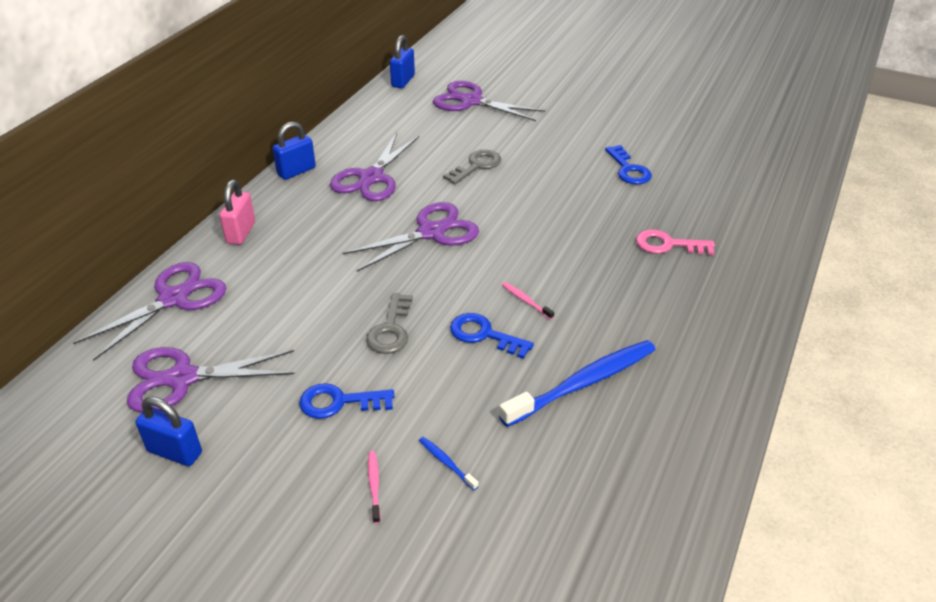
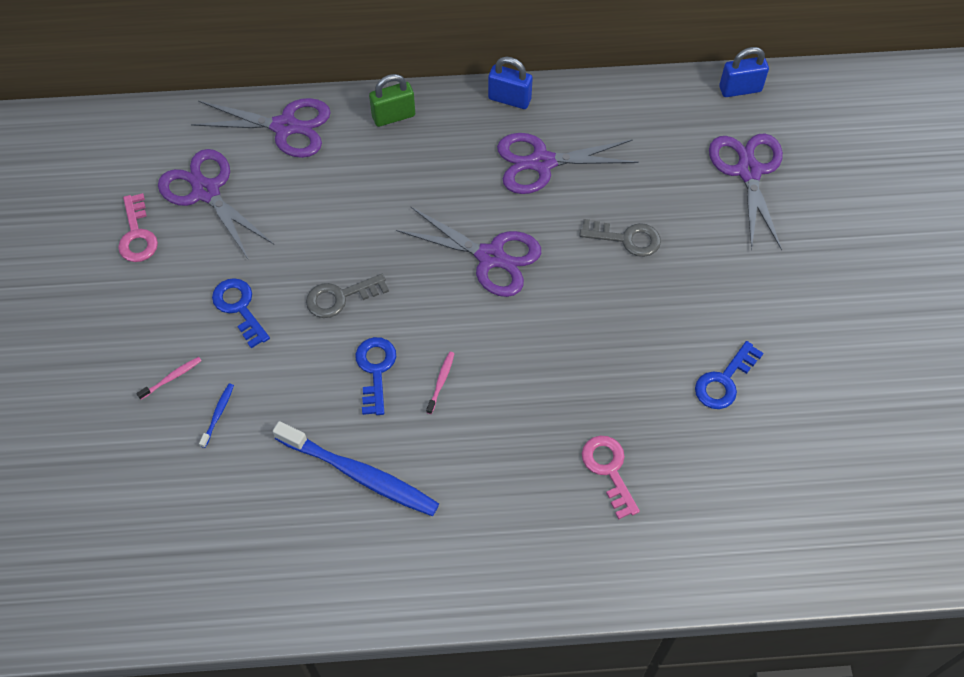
camera: 60 degrees right, 20 degrees up
(174, 452) = (137, 235): blue padlock -> pink key
(241, 233) = (393, 116): pink padlock -> green padlock

